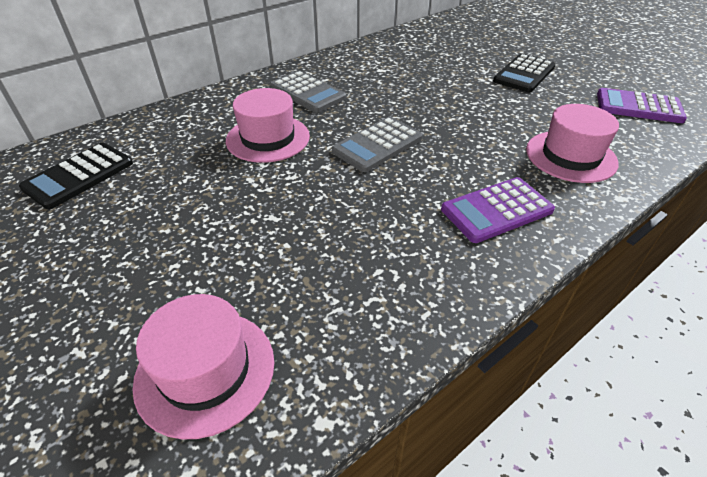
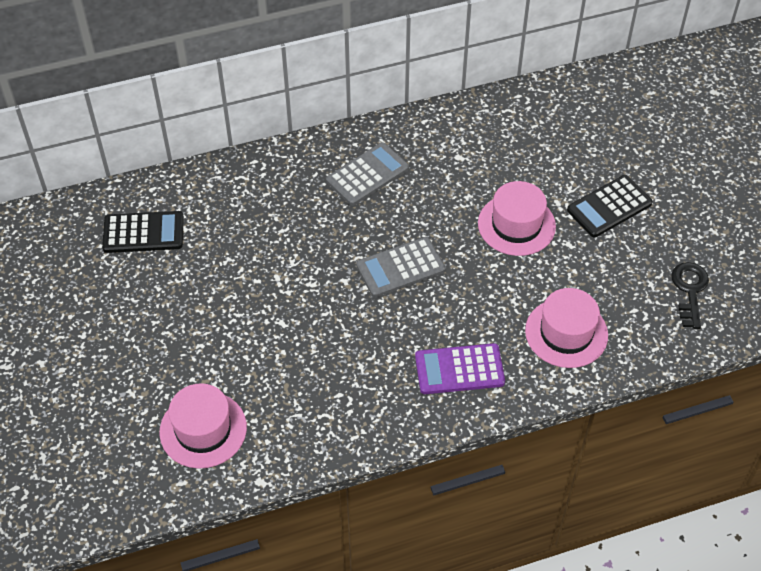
camera: 20 degrees right, 10 degrees up
(79, 176) = (143, 233): black calculator -> black calculator turned 150 degrees counterclockwise
(268, 138) = (307, 231): pink hat -> pink hat (516, 225)
(307, 92) = (367, 174): grey calculator -> grey calculator turned 105 degrees counterclockwise
(638, 107) = (689, 291): purple calculator -> black key

